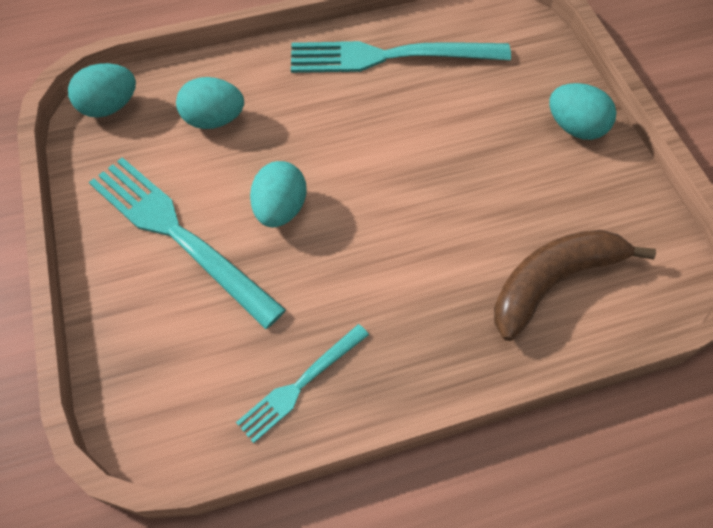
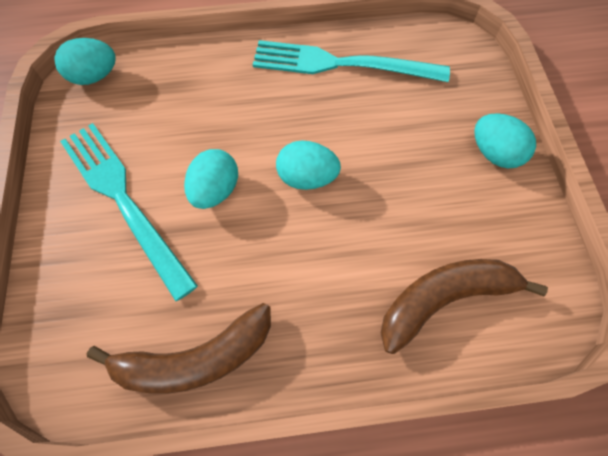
camera: 10 degrees right, 5 degrees up
(214, 120) = (178, 100): turquoise egg -> turquoise egg (307, 178)
(300, 384) = (195, 358): turquoise fork -> brown banana

